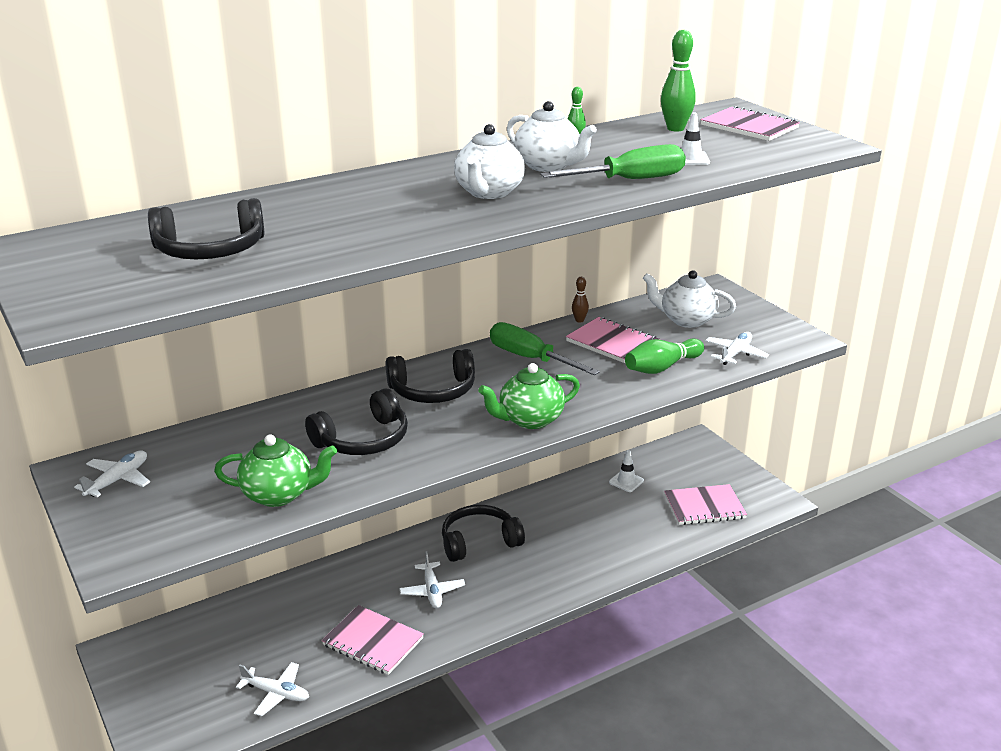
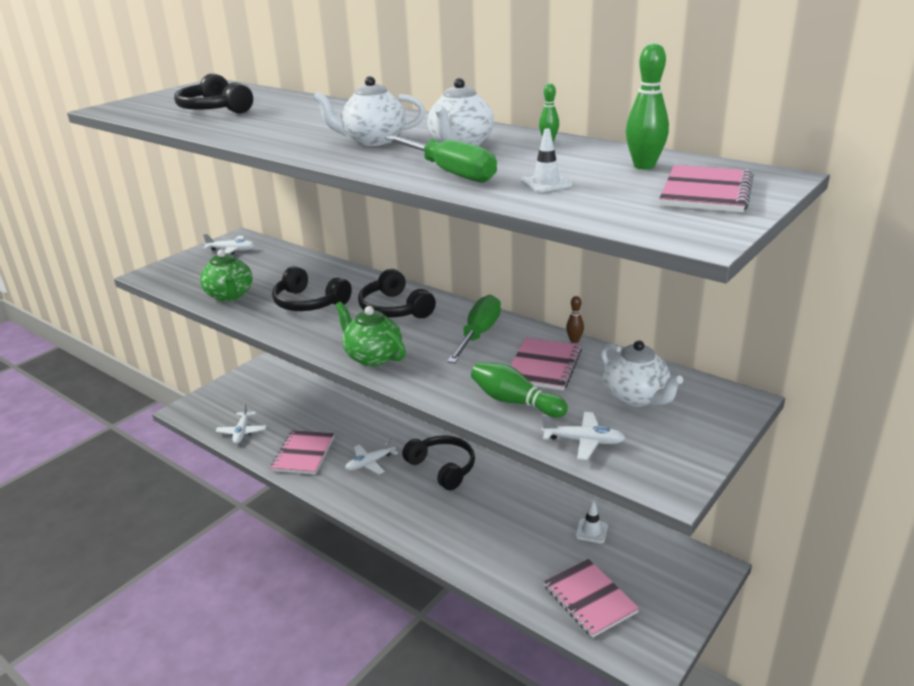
camera: 70 degrees right, 0 degrees up
(686, 320) = (635, 397): white teapot -> white teapot turned 150 degrees clockwise

